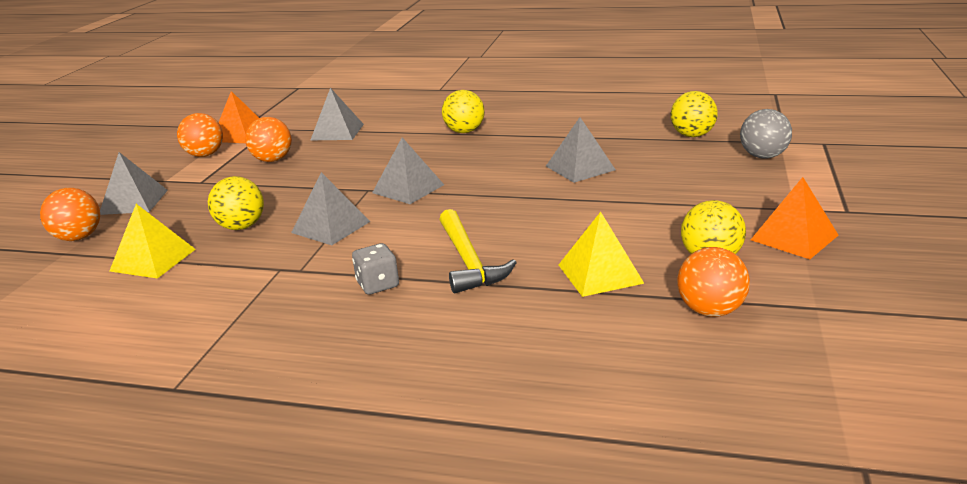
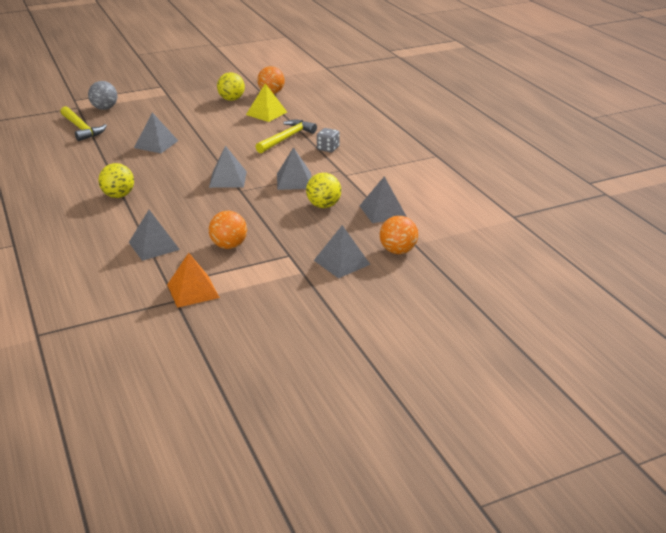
camera: 130 degrees left, 5 degrees up
(153, 260) = (382, 211): yellow pyramid -> grey pyramid
(205, 155) = (247, 282): orange ball -> none
(692, 135) = (81, 129): yellow ball -> yellow hammer
(794, 237) = (197, 90): orange pyramid -> none

